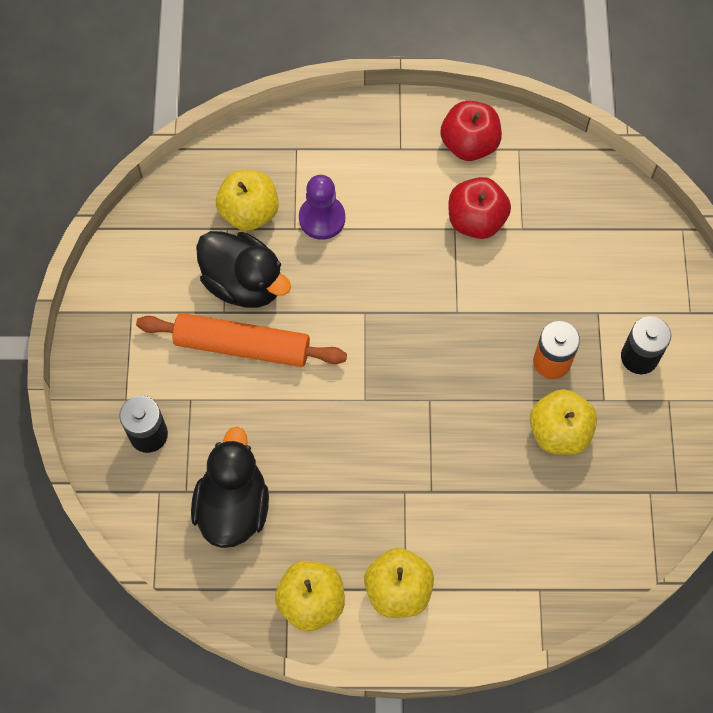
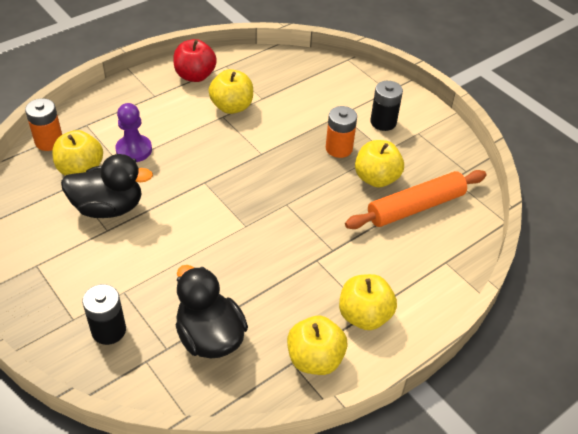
camera: 40 degrees left, 20 degrees down
(242, 150) = (49, 141): none -> orange battery
(242, 346) = (136, 241): orange rolling pin -> orange rolling pin (415, 207)
(476, 220) = (232, 107): red apple -> yellow apple

